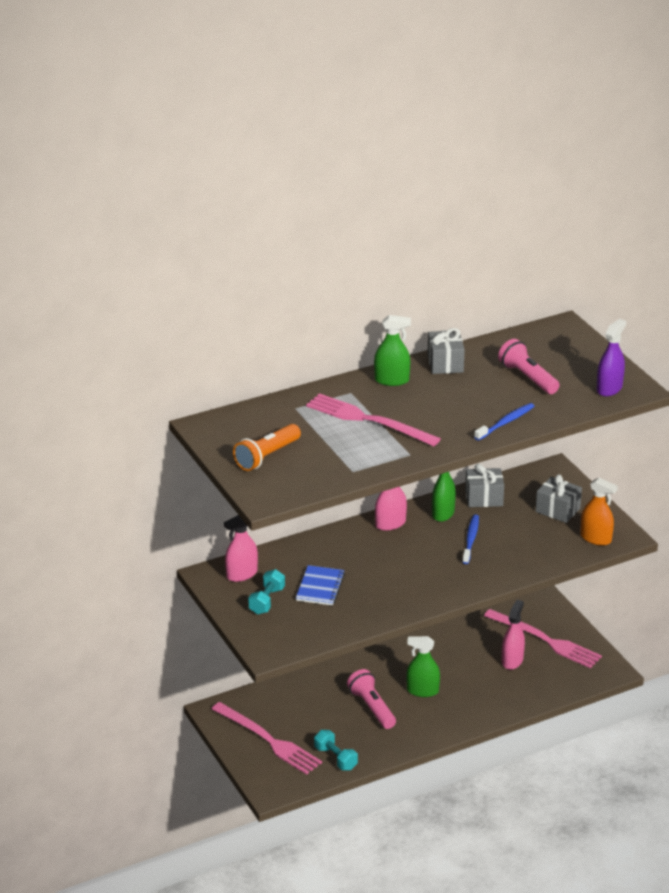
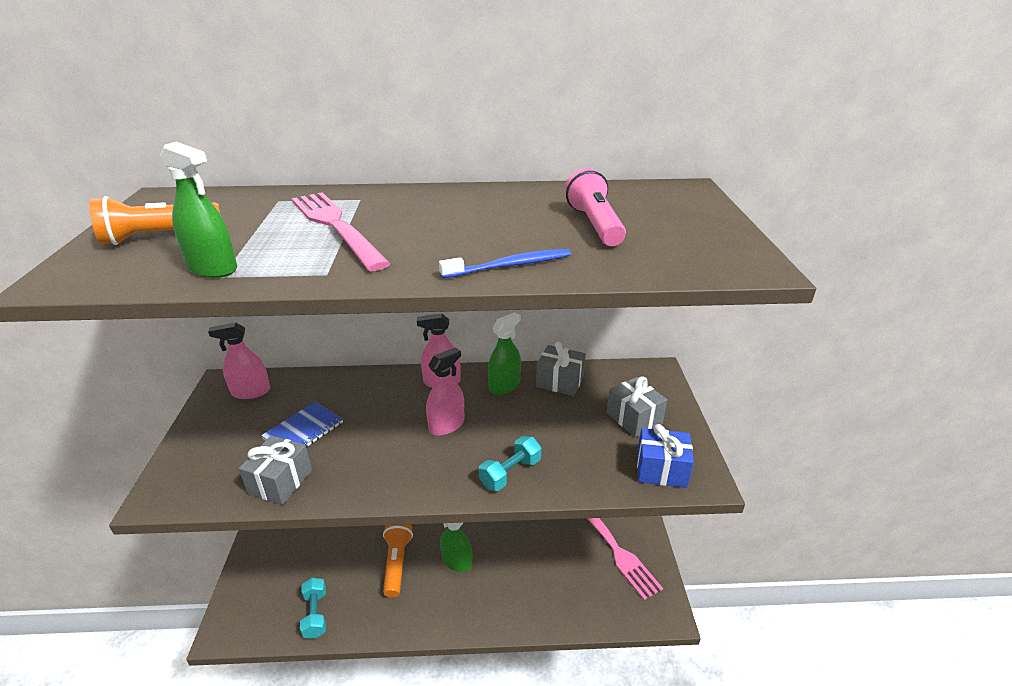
camera: 25 degrees right, 0 degrees up
(267, 601) = (237, 429): turquoise dumbbell -> turquoise dumbbell (510, 473)
(268, 740) = (279, 564): pink fork -> none
(371, 708) = (396, 563): pink flashlight -> orange flashlight
(391, 380) = (421, 197): green spray bottle -> green spray bottle (213, 268)
(445, 363) = (504, 194): grey gift -> grey gift (280, 482)
(471, 539) = (510, 424): blue toothbrush -> none
(512, 660) = (565, 558): pink spray bottle -> pink spray bottle (446, 425)
(595, 538) = (661, 470): orange spray bottle -> blue gift
(609, 388) = (708, 258): purple spray bottle -> none

